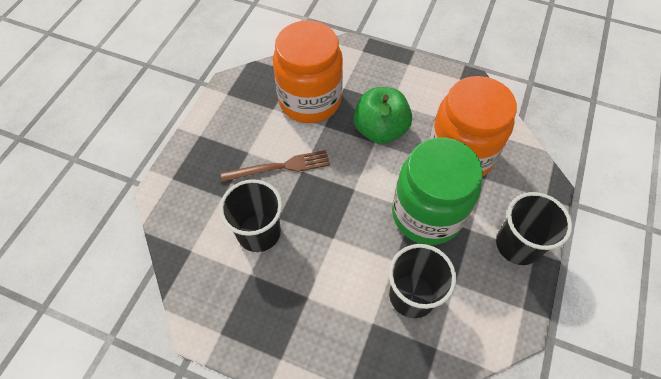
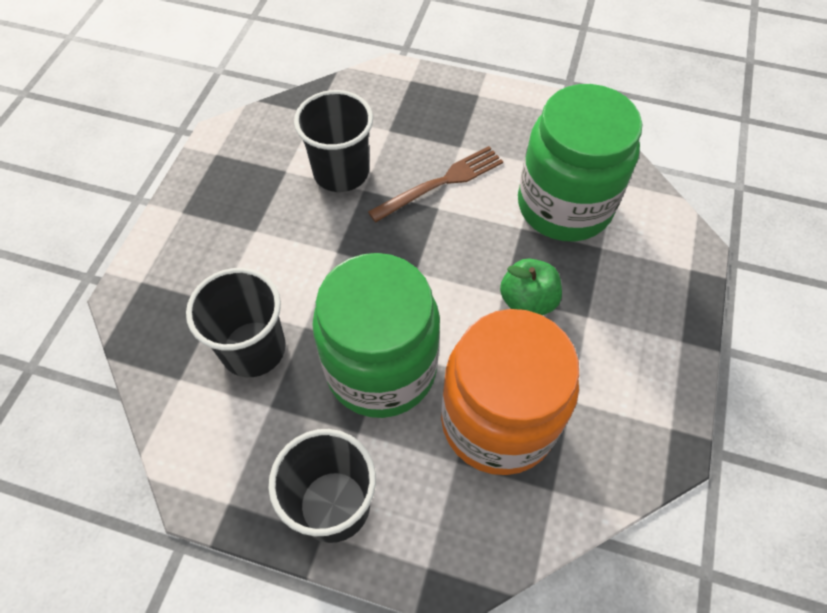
camera: 85 degrees right, 0 degrees up
(280, 167) = (441, 183): brown fork -> brown fork turned 105 degrees counterclockwise
(310, 100) = (564, 206): orange jar -> green jar
(380, 130) = (527, 301): green apple -> green apple, size x0.66

